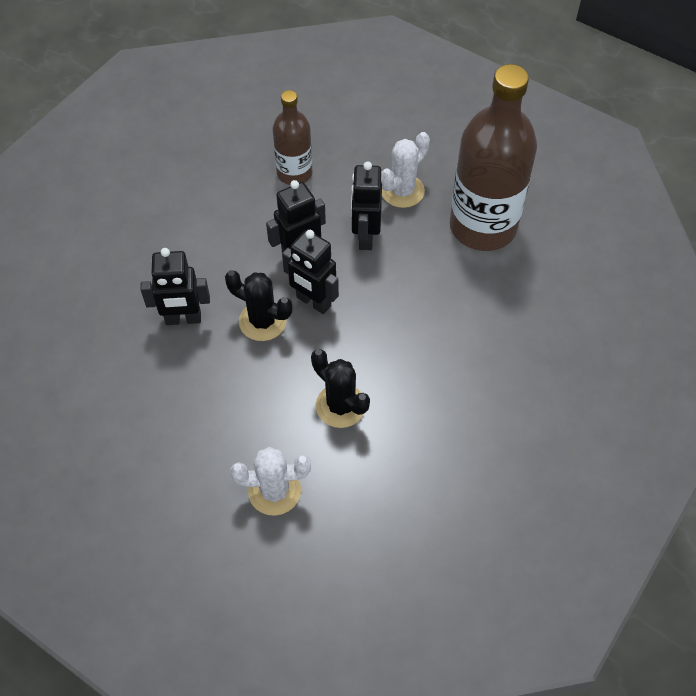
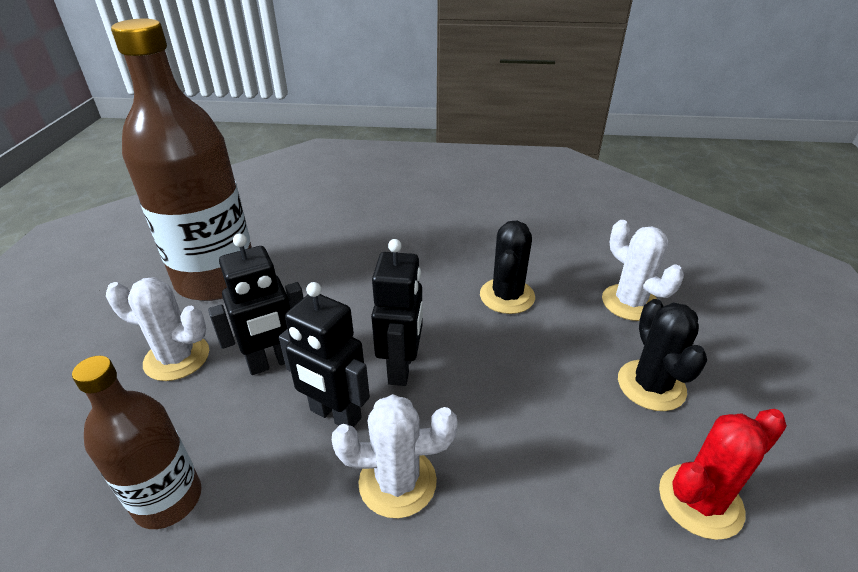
camera: 120 degrees left, 20 degrees down
(120, 394) = (700, 501): none -> red cactus
(183, 319) = (531, 495): black robot -> none
(235, 265) = (397, 482): none -> white cactus
(262, 321) = (463, 402): black cactus -> black cactus (651, 385)

